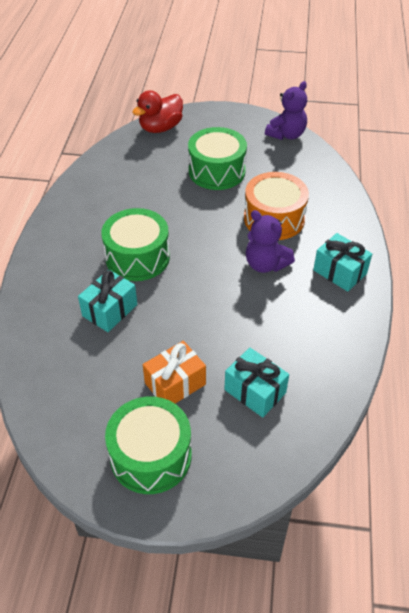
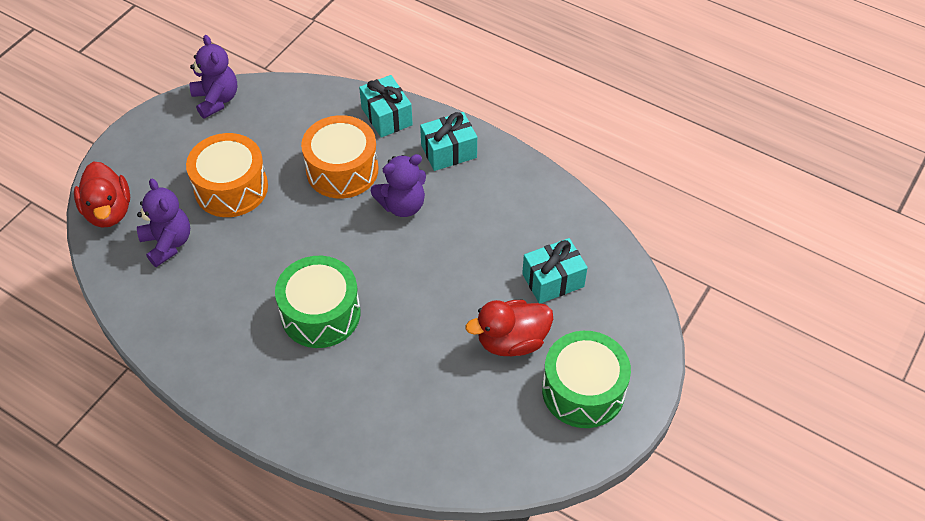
camera: 65 degrees left, 5 degrees up
(110, 310) = (384, 366): turquoise gift -> turquoise gift (387, 116)
(152, 162) = (168, 243): none -> purple teddy bear
(175, 384) = (511, 341): orange gift -> red duck
(217, 171) = (231, 188): green drum -> orange drum

